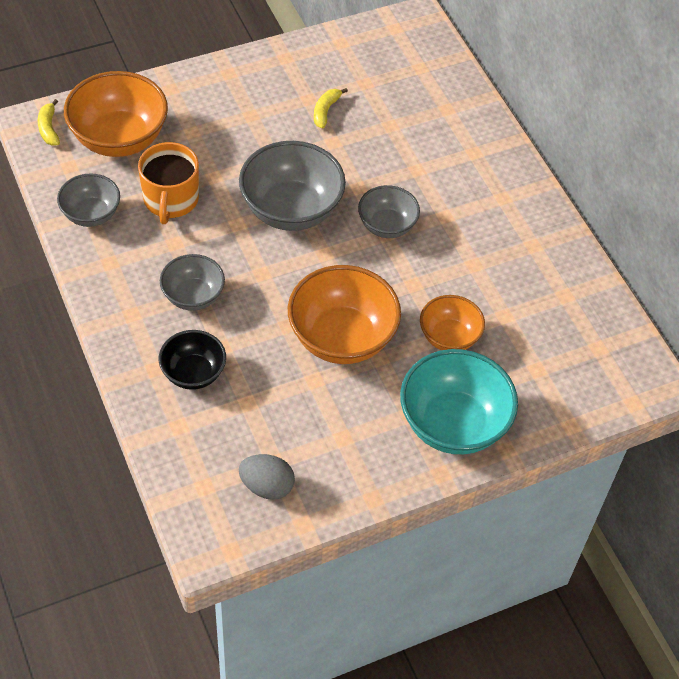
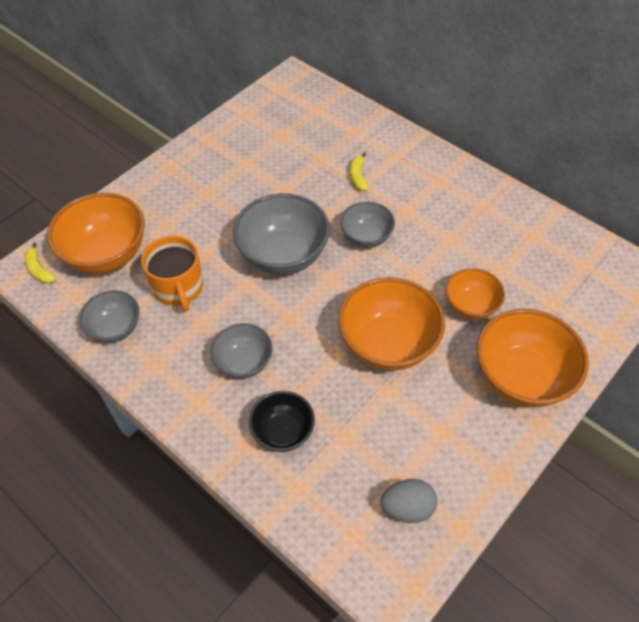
camera: 20 degrees left, 0 degrees up
(325, 111) = (264, 168): yellow banana -> yellow banana (358, 176)
(453, 424) = (521, 377): turquoise bowl -> orange bowl

